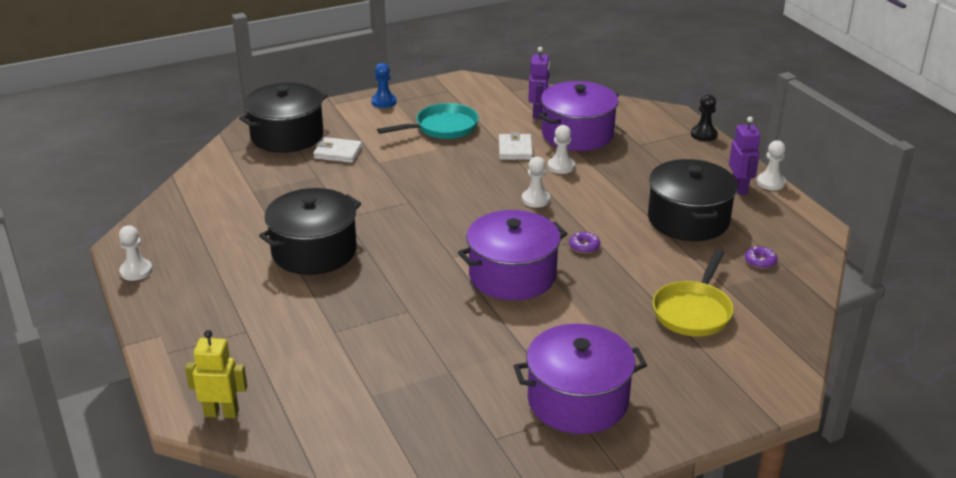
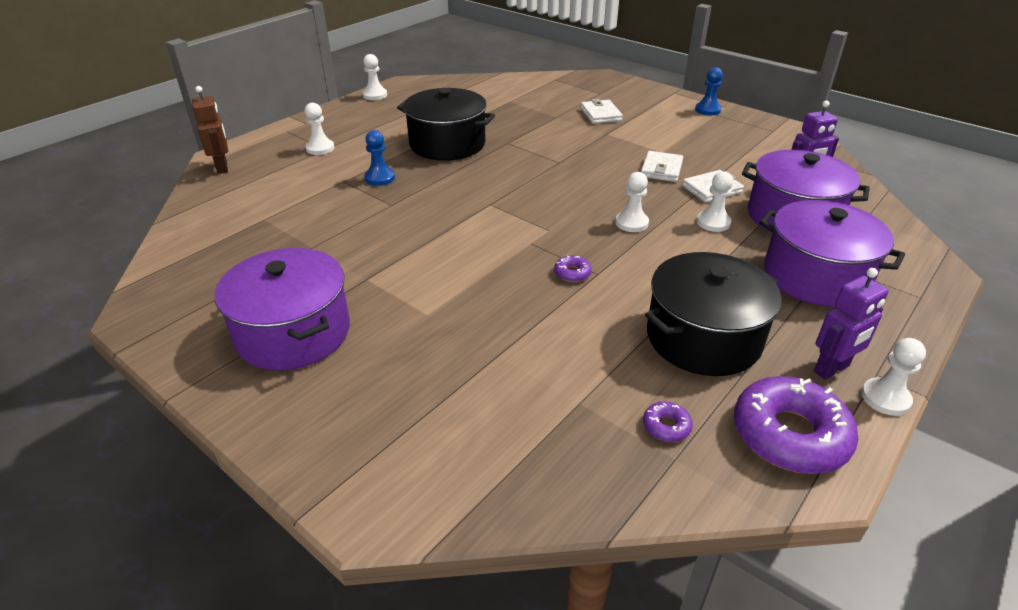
camera: 65 degrees right, 5 degrees up
(222, 413) = (222, 167): yellow robot -> brown robot
(242, 334) = (320, 148): none -> white pawn
(287, 136) = (602, 90): black pot -> none
(349, 307) = (380, 178): none -> blue pawn
(442, 128) = (701, 145): turquoise pan -> none
(466, 159) = (661, 169): none -> white wallet
(512, 275) = (484, 242): purple pot -> purple pot (815, 276)
(693, 311) = (504, 385): yellow pan -> none
(703, 134) = (927, 308): black pawn -> none
(784, 224) = (789, 435): none -> purple donut

